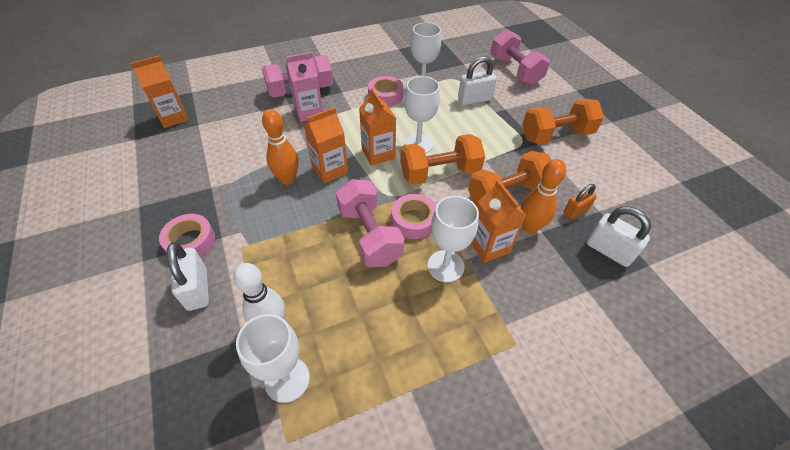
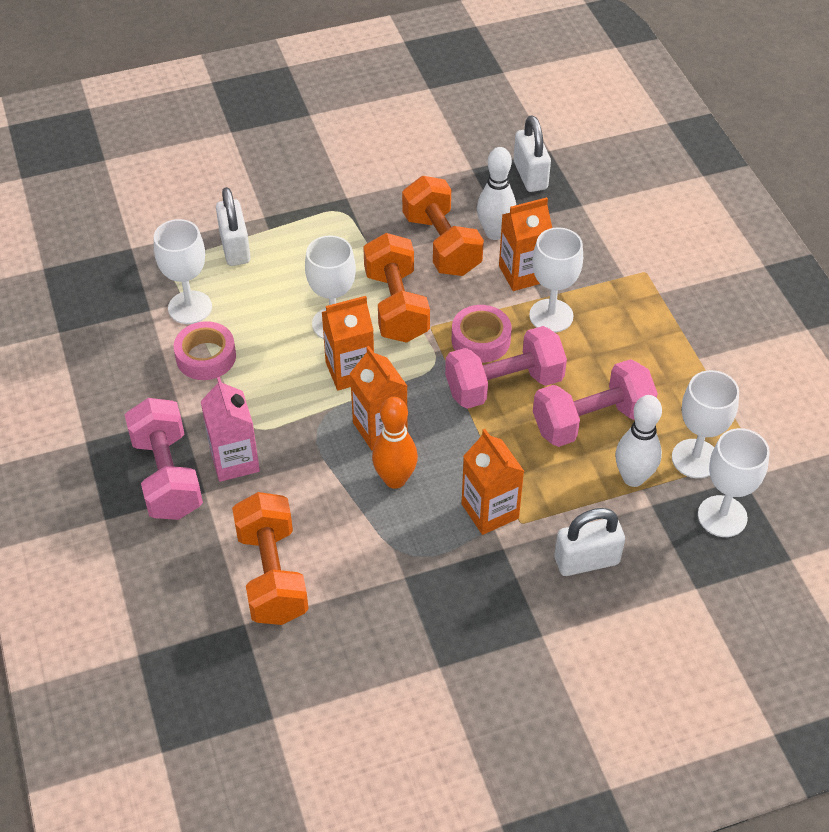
camera: 85 degrees left, 0 degrees up
(173, 117) = (218, 667): orange carton -> orange carton (490, 511)
(190, 242) = (510, 583): pink tape -> none
(218, 401) = (722, 516): none -> white goblet
(515, 71) = (167, 189): pink dumbbell -> pink dumbbell (591, 421)
(530, 227) = (495, 233): orange bowling pin -> white bowling pin
(556, 135) = (332, 175): orange dumbbell -> orange dumbbell (272, 575)
(575, 211) = (471, 188): orange padlock -> none
(609, 250) = (530, 175): white padlock -> white padlock turned 60 degrees counterclockwise

